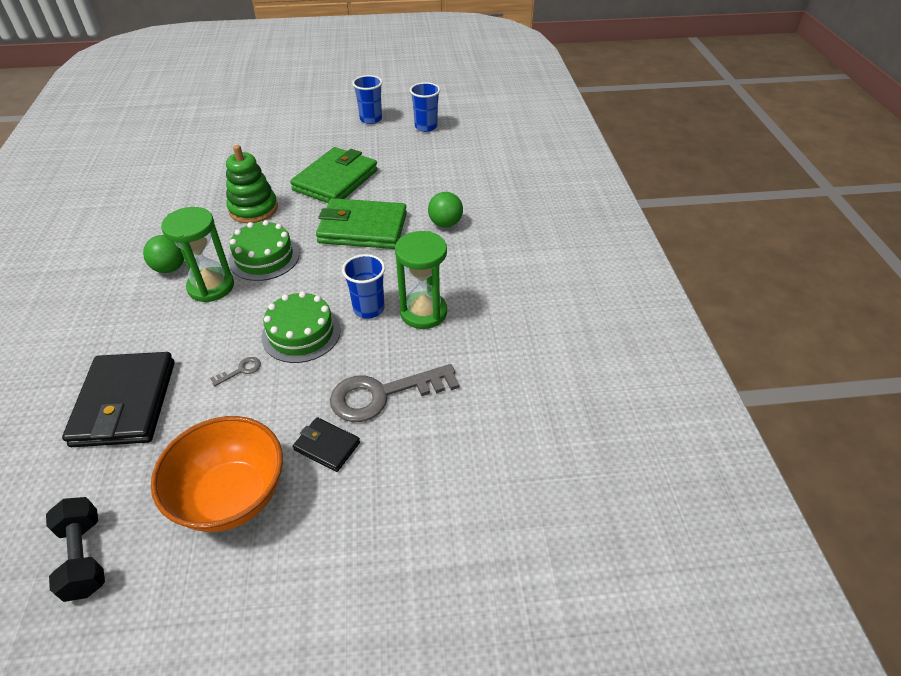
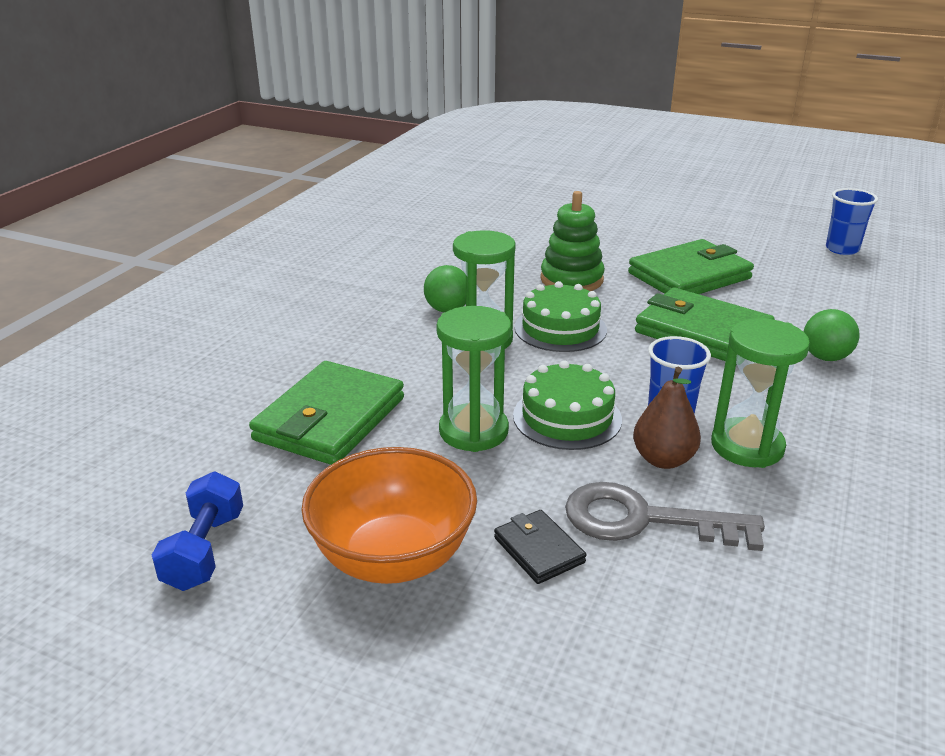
camera: 30 degrees right, 15 degrees down
(84, 557) = (204, 550): black dumbbell -> blue dumbbell
(125, 403) = (330, 419): black wallet -> green wallet
(241, 370) = (473, 431): grey key -> green hourglass
(371, 119) = (766, 226): blue cup -> none
(377, 343) = (663, 459): none -> brown pear

